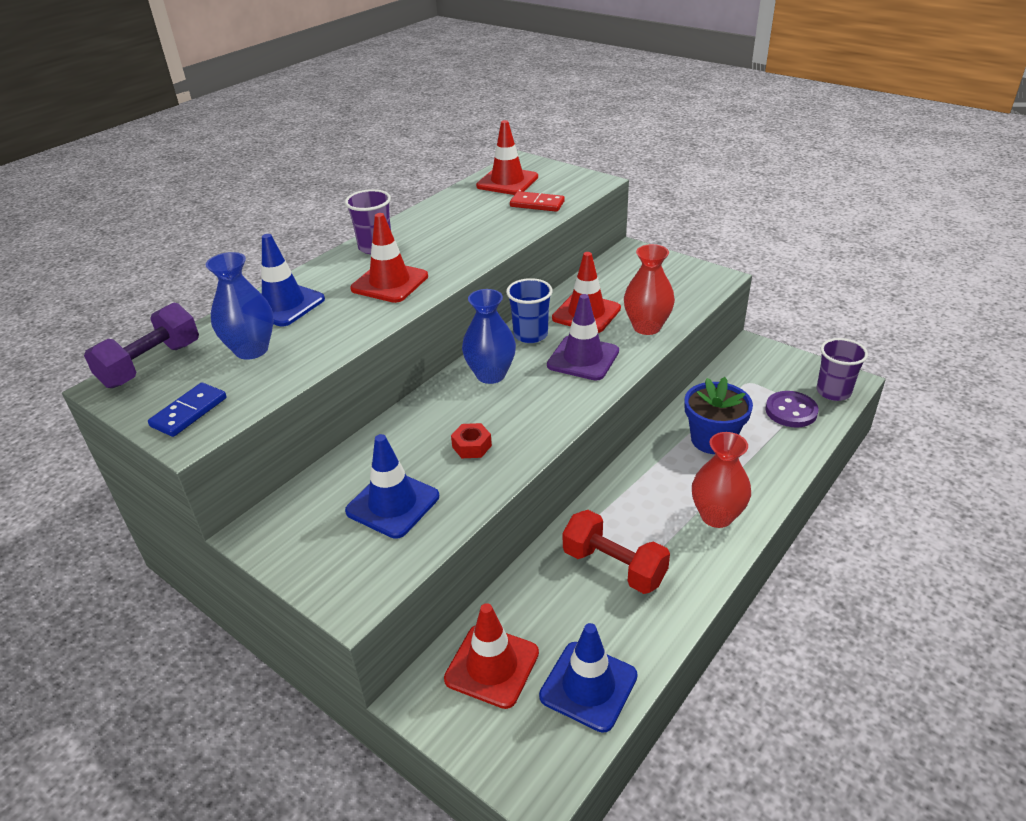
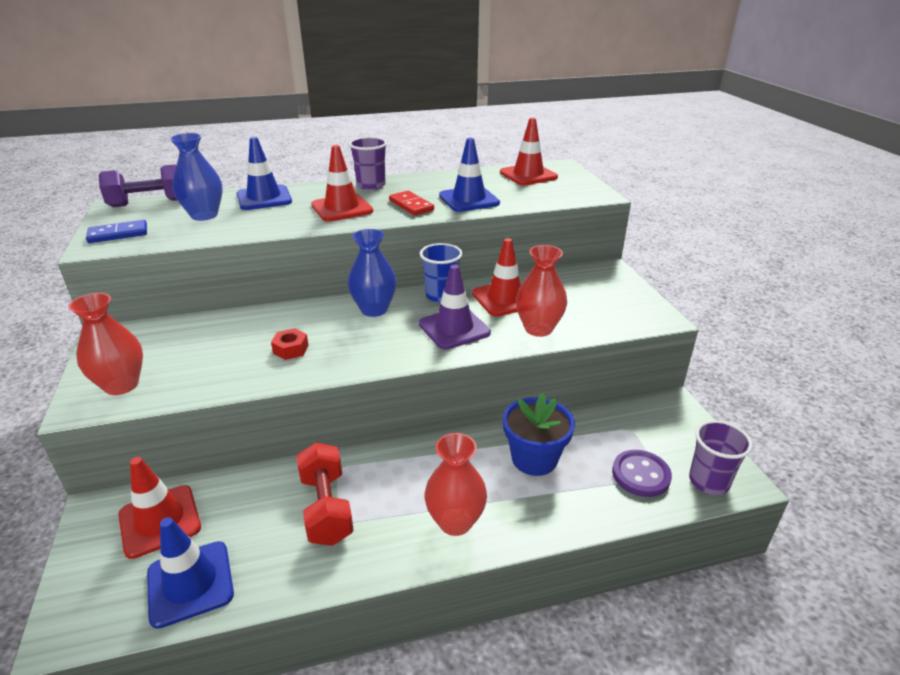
camera: 35 degrees right, 5 degrees down
(361, 563) = (121, 385): none -> red vase
(393, 504) = (193, 359): blue traffic cone -> blue traffic cone (469, 199)
(537, 204) = (525, 195): red domino -> red domino (411, 205)

